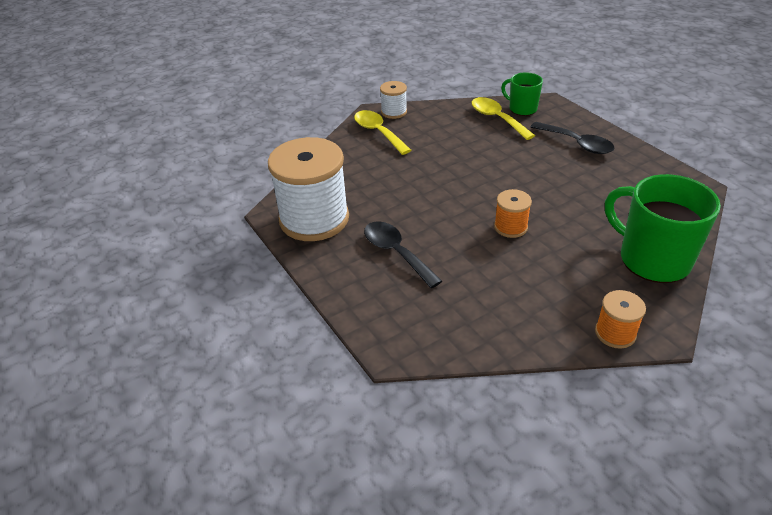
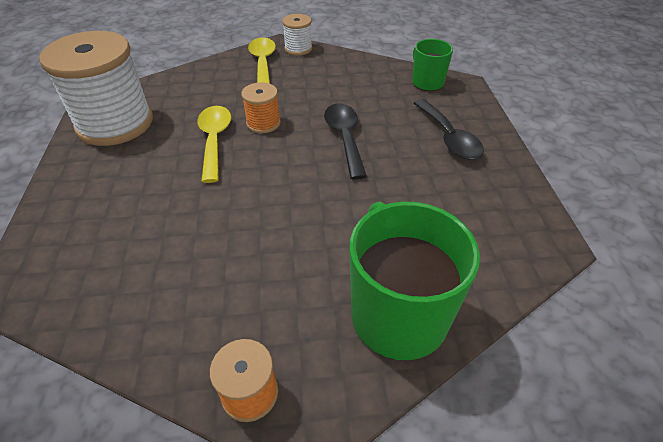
camera: 25 degrees right, 5 degrees up
(396, 252) = (141, 184): black spoon -> black spoon (344, 137)
(497, 119) = (389, 84): yellow spoon -> yellow spoon (214, 140)
(510, 227) = (278, 203): orange spool -> orange spool (263, 123)

